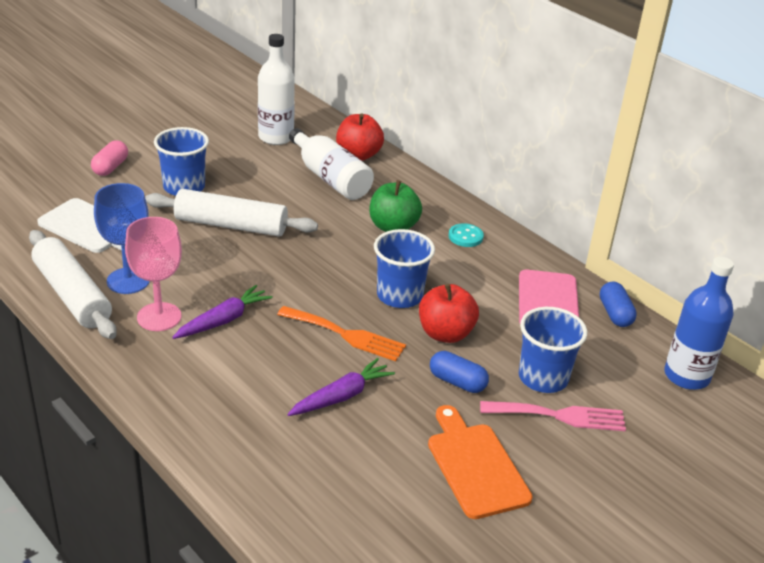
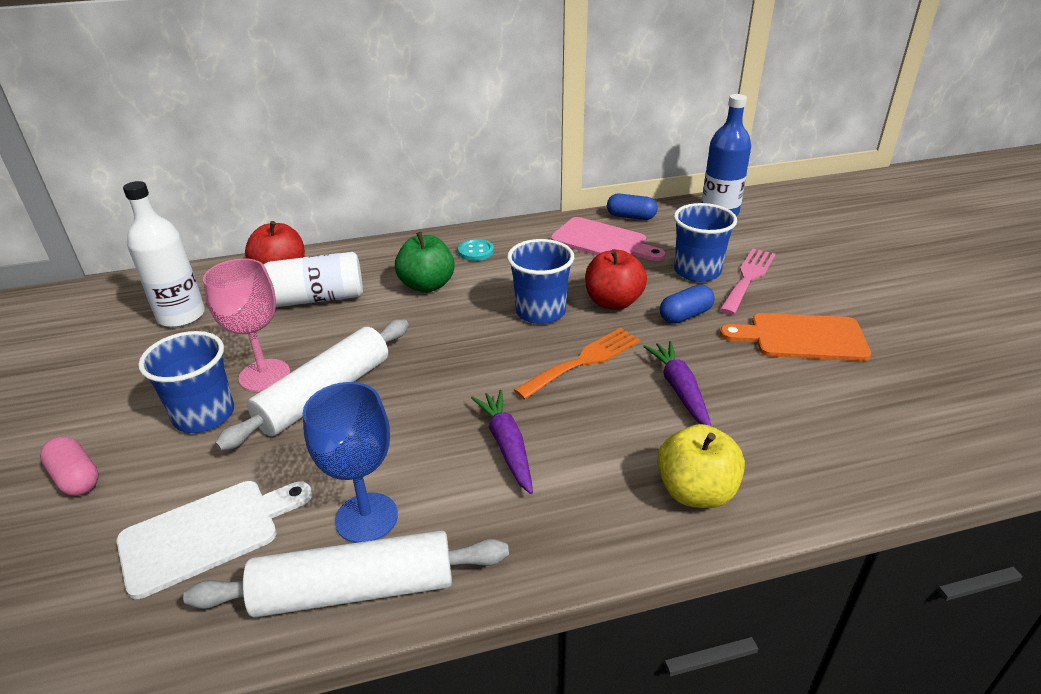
camera: 60 degrees left, 0 degrees up
(159, 317) = (465, 503): pink goblet -> pink goblet (264, 375)
(223, 424) = (695, 492): none -> yellow apple

